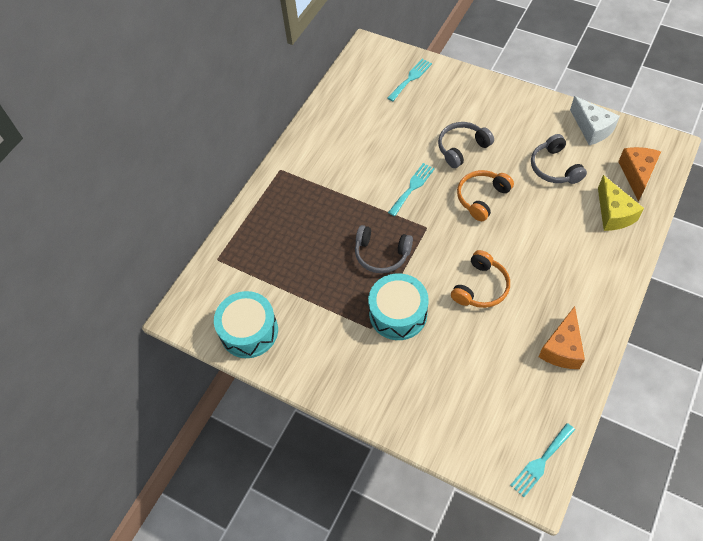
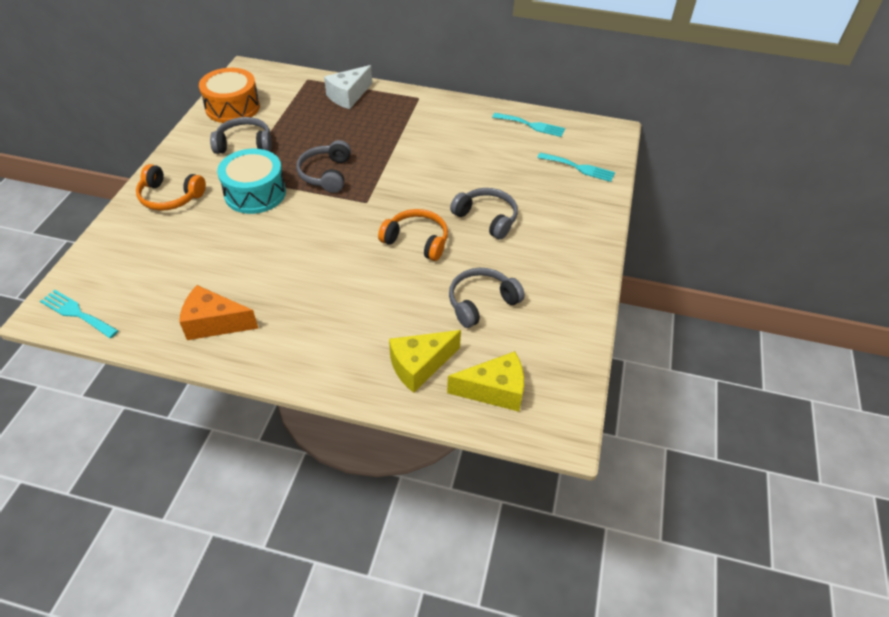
camera: 70 degrees right, 10 degrees down
(249, 331) = (232, 107): turquoise drum -> orange drum
(318, 321) = (244, 144): none -> grey headphones
(412, 187) = (418, 186): turquoise fork -> turquoise fork (531, 125)
(480, 287) = (292, 250): orange headphones -> orange headphones (170, 197)
(591, 128) = (562, 337): white cheese -> white cheese (348, 96)
(636, 174) = (494, 390): orange cheese -> yellow cheese

